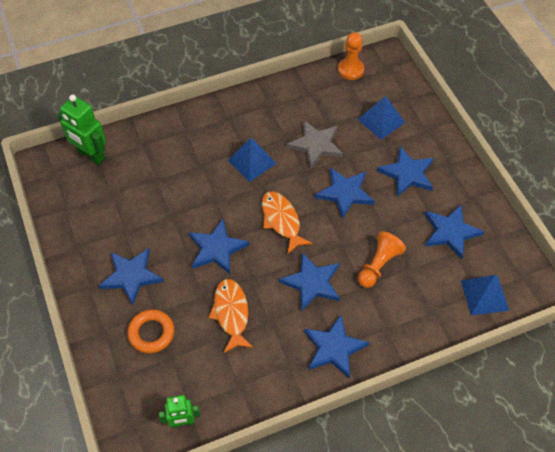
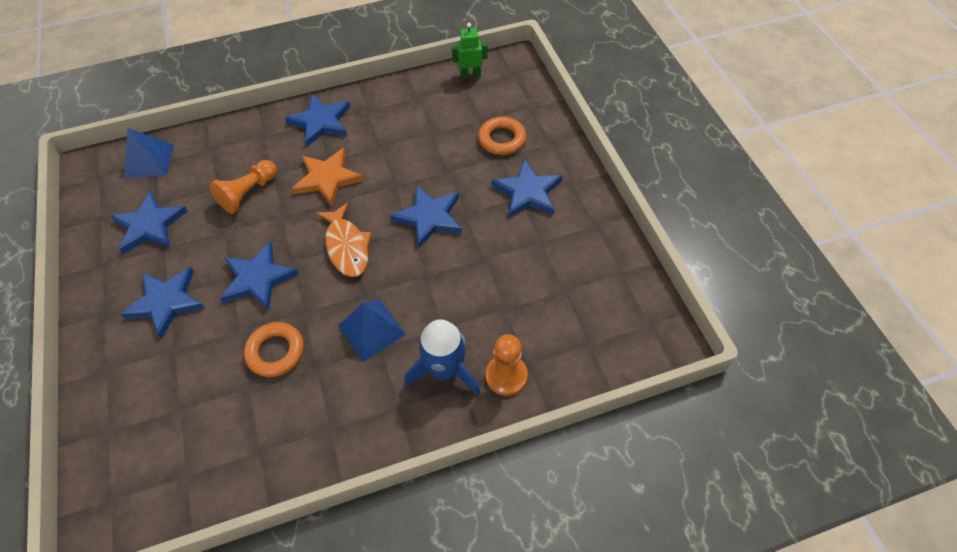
camera: 175 degrees left, 0 degrees up
(91, 155) = (602, 350): green robot -> none
(198, 139) = (445, 370): none -> blue rocket
(231, 314) = (419, 153): orange fish -> none
(312, 283) = (327, 178): blue star -> orange star
(316, 145) = (275, 352): grey star -> orange ring
(350, 69) = (174, 500): orange pawn -> orange pawn (506, 376)
(381, 121) = (166, 390): blue pyramid -> none

